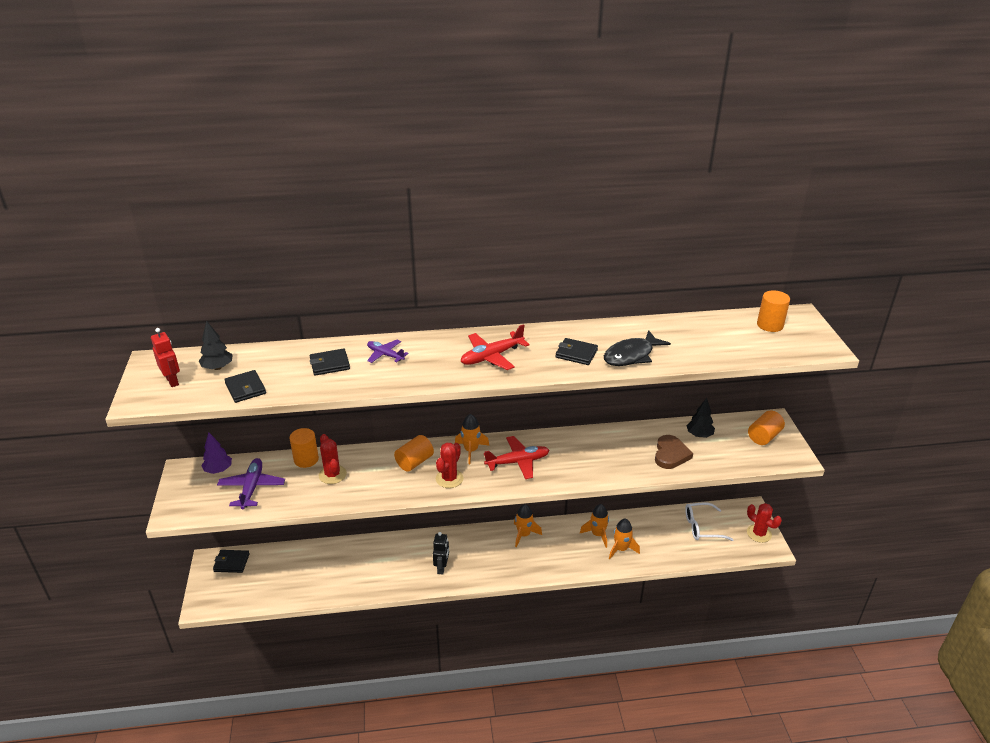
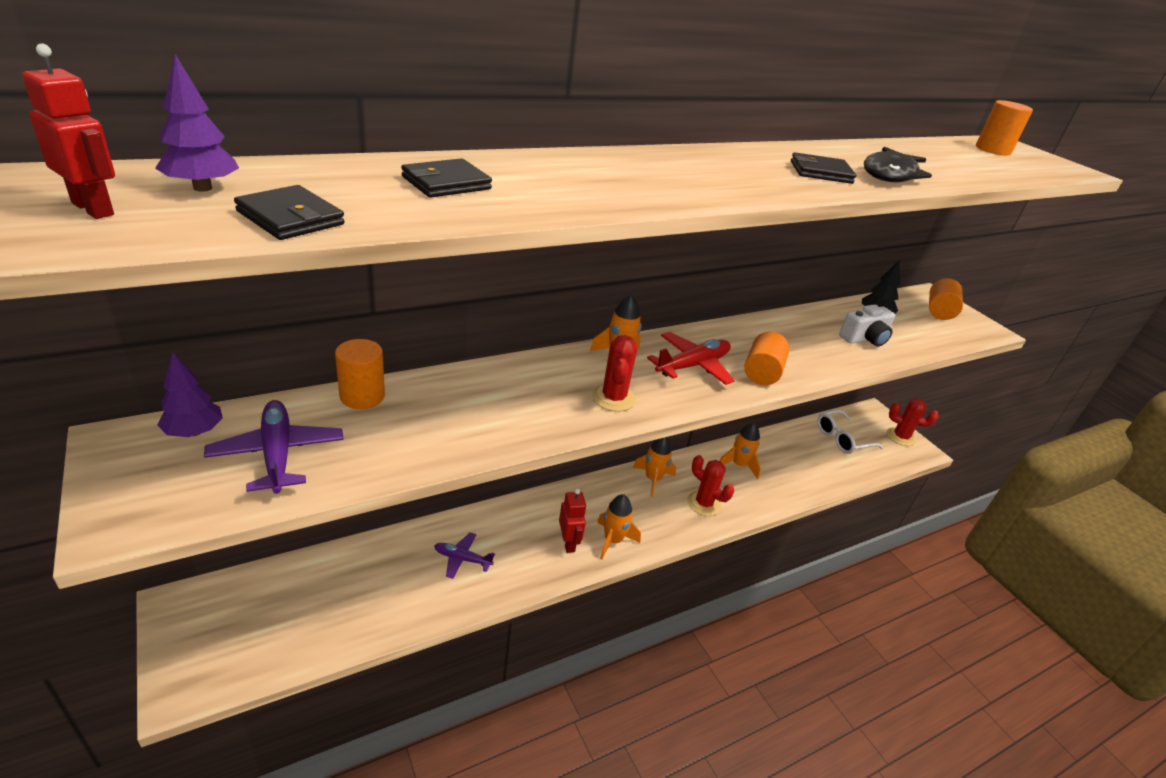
camera: 25 degrees left, 0 degrees up
(218, 367) = (203, 188): black tree -> purple tree
(231, 562) = (218, 601): black wallet -> none
(332, 475) = (422, 414): red cactus -> red cactus (703, 503)
(385, 355) = (538, 172): purple plane -> purple plane (462, 559)
(414, 462) = (546, 381): orange cylinder -> orange cylinder (762, 373)
(442, 568) = (568, 543): black robot -> red robot
(491, 357) = (710, 175): red plane -> none
(621, 549) = (775, 478): orange rocket -> orange rocket (613, 540)
(670, 454) = (864, 338): brown heart -> white camera

